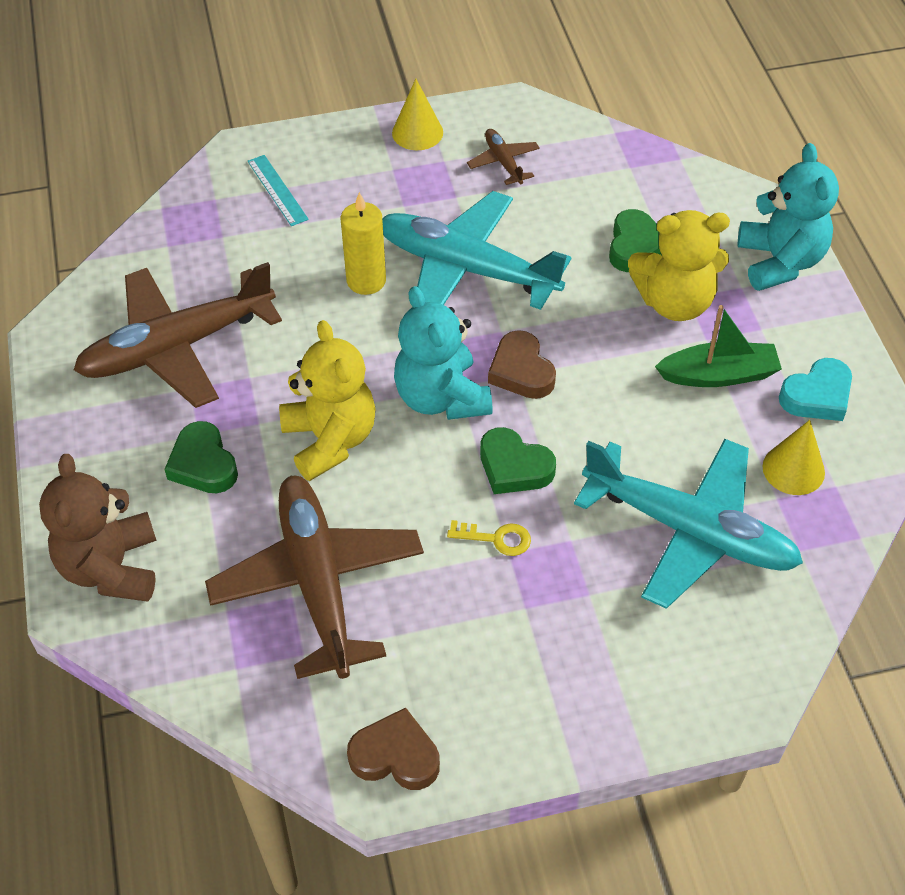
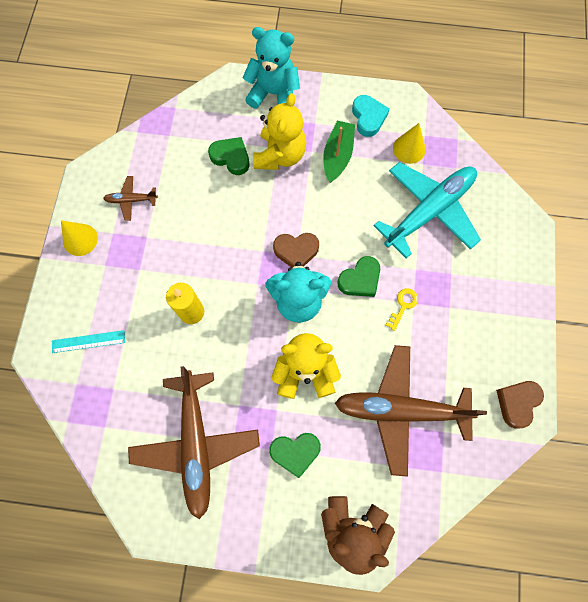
camera: 70 degrees left, 20 degrees up
(467, 269) = (208, 252): turquoise plane -> none

